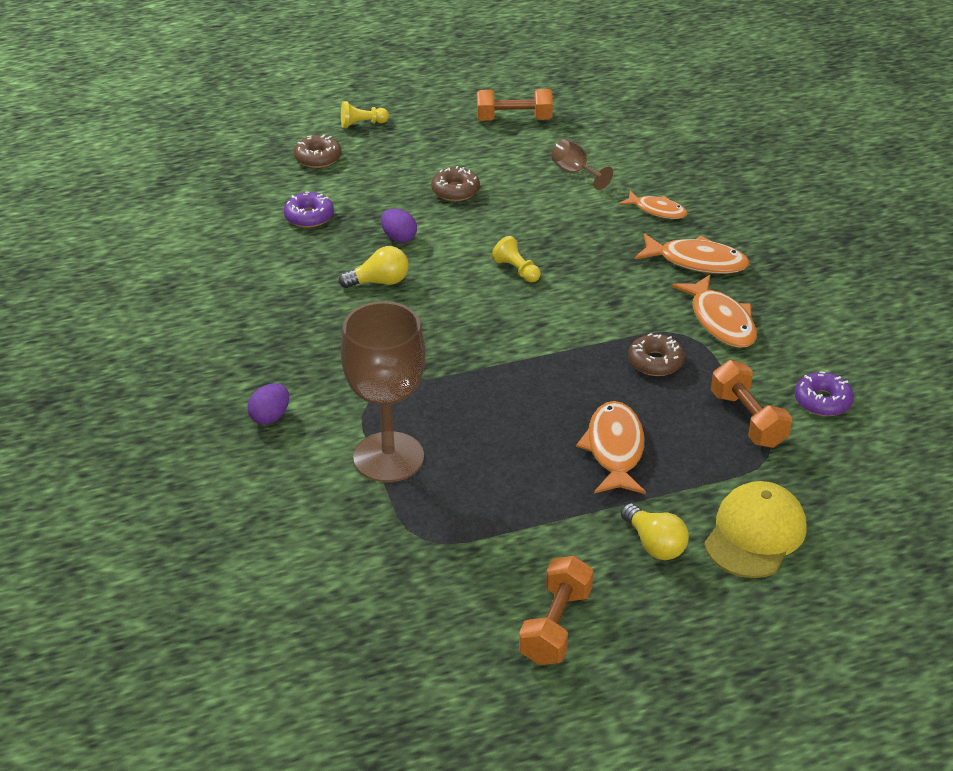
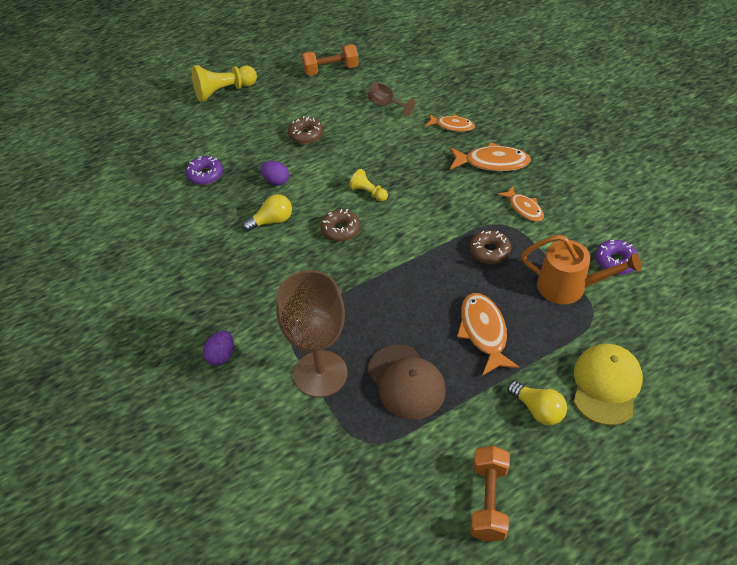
camera: 10 degrees left, 10 degrees up
(318, 158) = (199, 125): brown donut -> brown donut (340, 230)
(362, 124) = (224, 91): yellow pawn -> yellow pawn, size x1.81
(494, 485) = (406, 382): none -> brown cap
(720, 321) = (524, 208): orange fish -> orange fish, size x0.64
(748, 419) = (569, 287): orange dumbbell -> orange watering can

